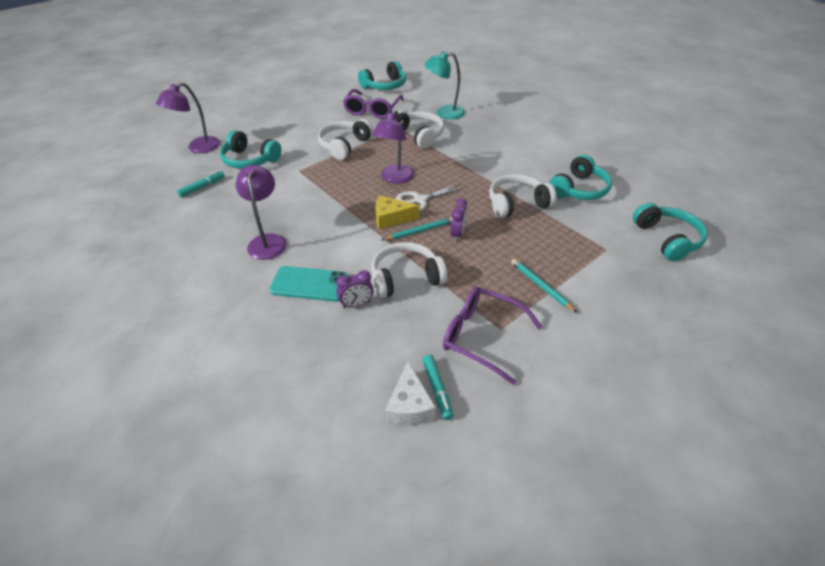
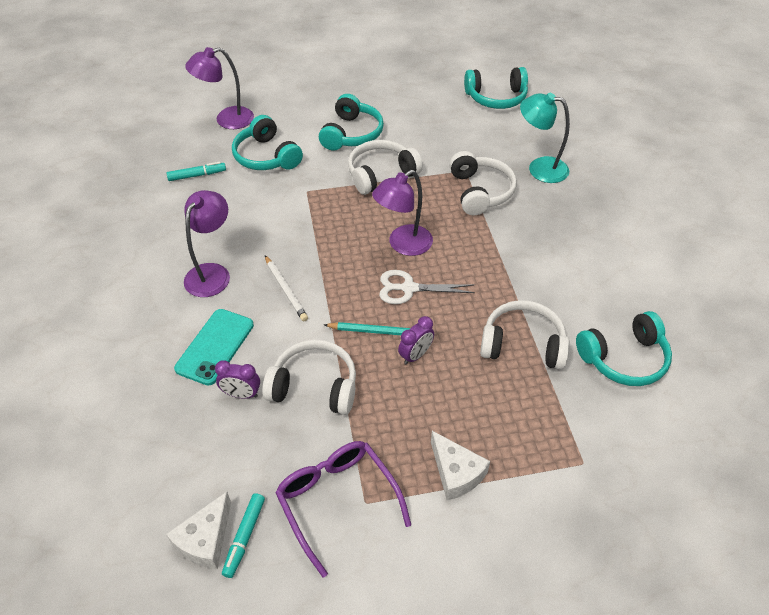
camera: 30 degrees right, 5 degrees up
(310, 284) = (215, 346): turquoise phone -> turquoise phone turned 75 degrees clockwise
(334, 231) = (285, 290): none -> white pencil
(372, 110) = (452, 132): purple glasses -> none
(391, 218) = (358, 300): yellow cheese -> none
(540, 286) = (456, 472): turquoise pencil -> white cheese
(667, 239) = (682, 489): turquoise headphones -> turquoise headphones (351, 134)

